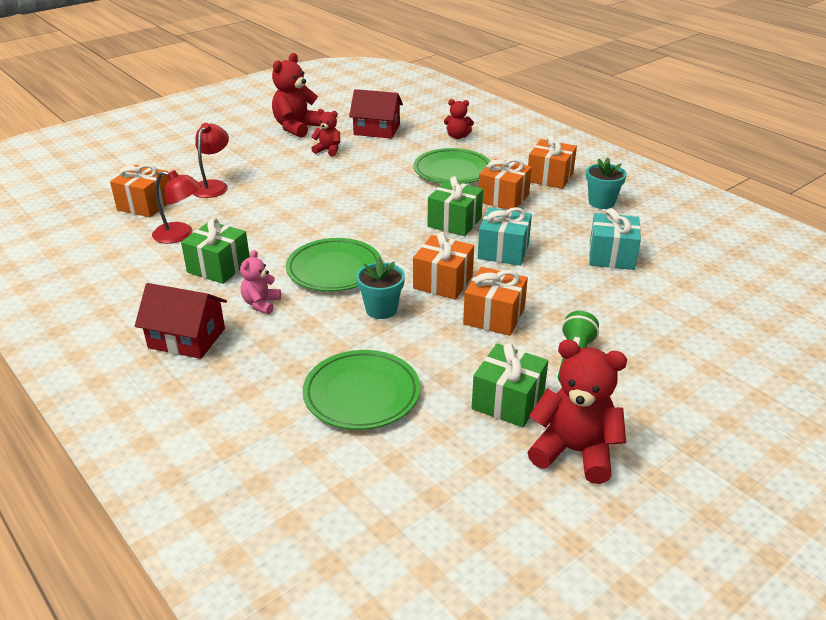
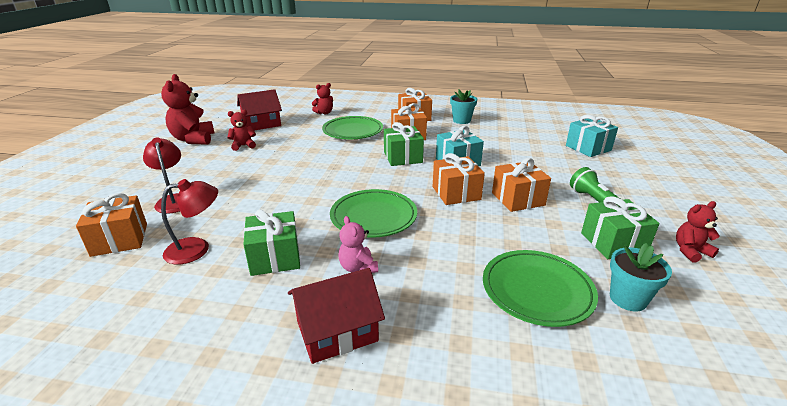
camera: 40 degrees left, 5 degrees down
(381, 309) = (449, 227): turquoise flower pot -> turquoise flower pot (628, 299)
(574, 451) = (690, 251): red teddy bear -> red teddy bear, size x0.56
(611, 256) = (513, 143): turquoise gift -> turquoise gift (588, 148)

